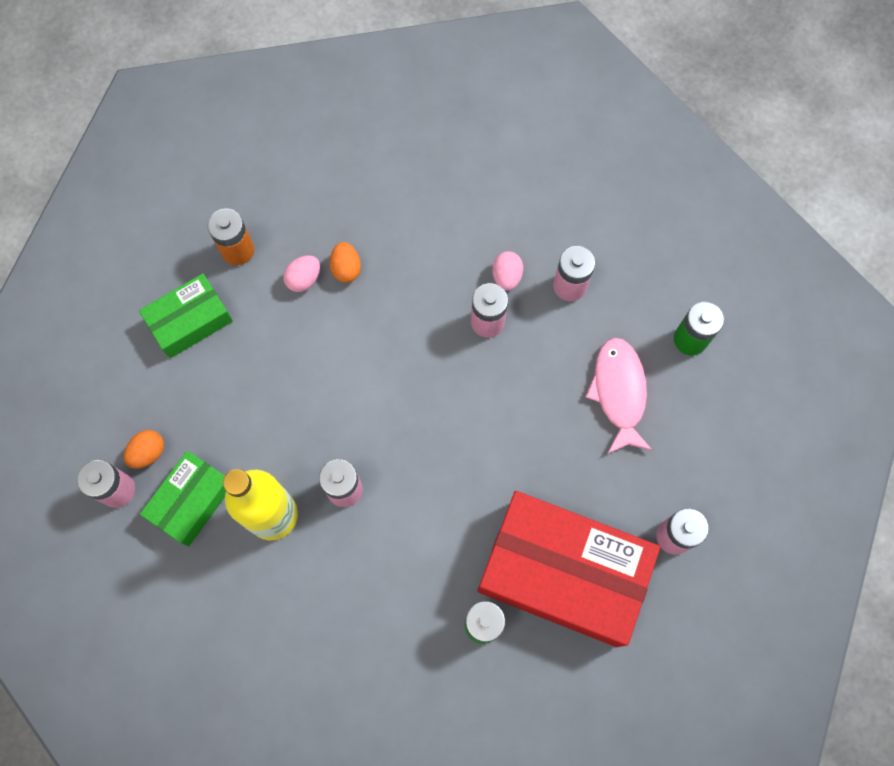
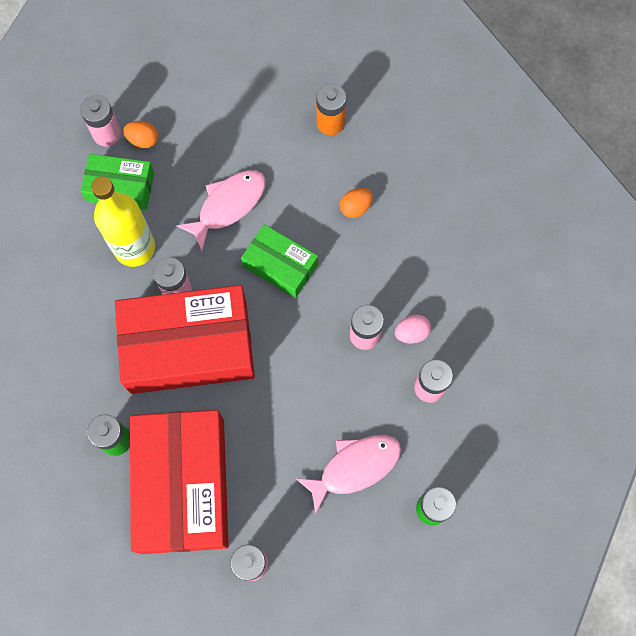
camera: 65 degrees right, 0 degrees up
(190, 321) = (257, 118): green box -> green box (280, 265)
(276, 394) = (228, 205): none -> pink fish
(304, 279) = (331, 181): pink egg -> none
(415, 503) = (189, 346): none -> red box

